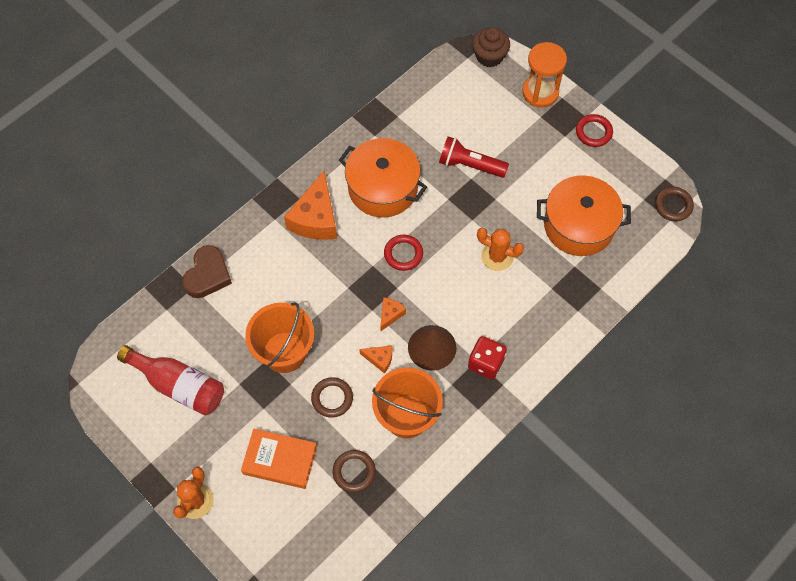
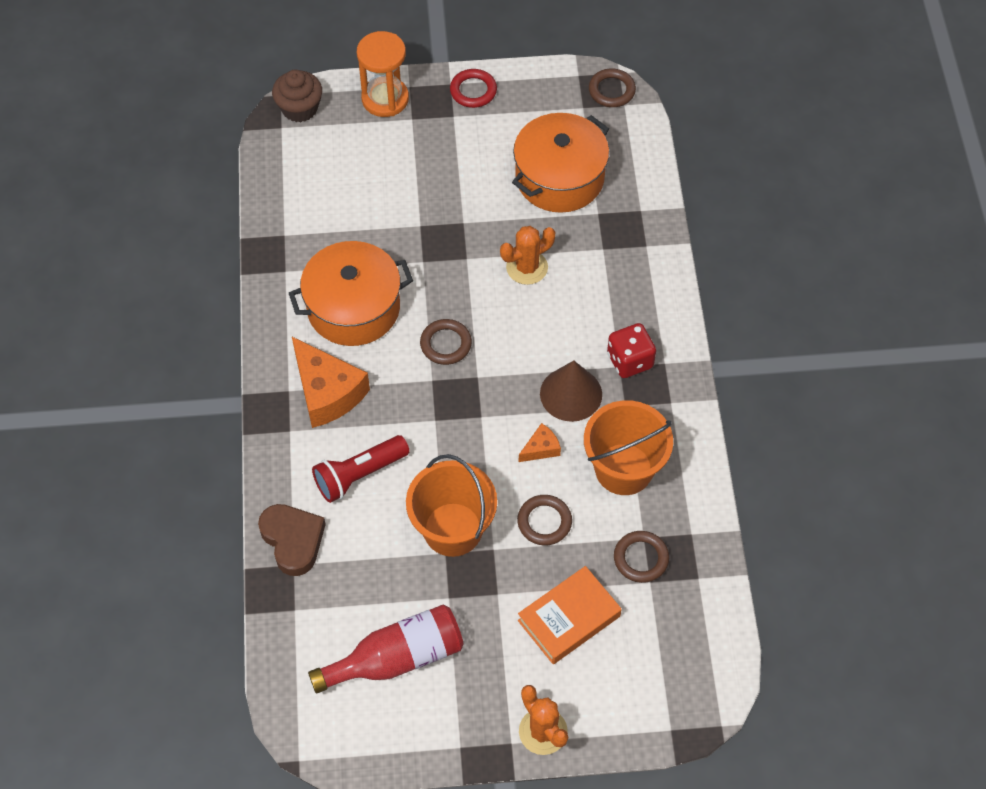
camera: 50 degrees left, 5 degrees down
(390, 314) = (501, 404): orange cheese -> none
(403, 254) = (446, 344): red ring -> brown ring
(470, 165) = (405, 215): red flashlight -> red flashlight (359, 475)

